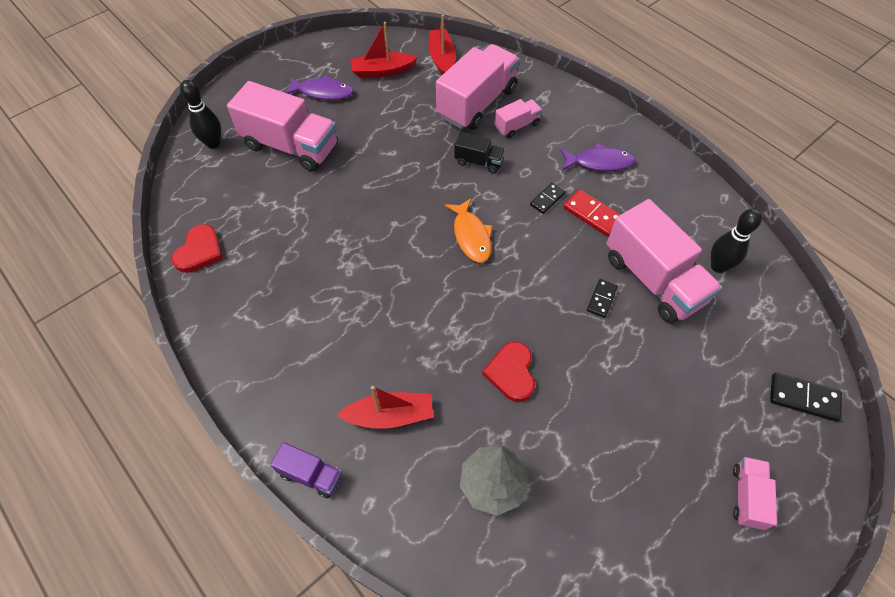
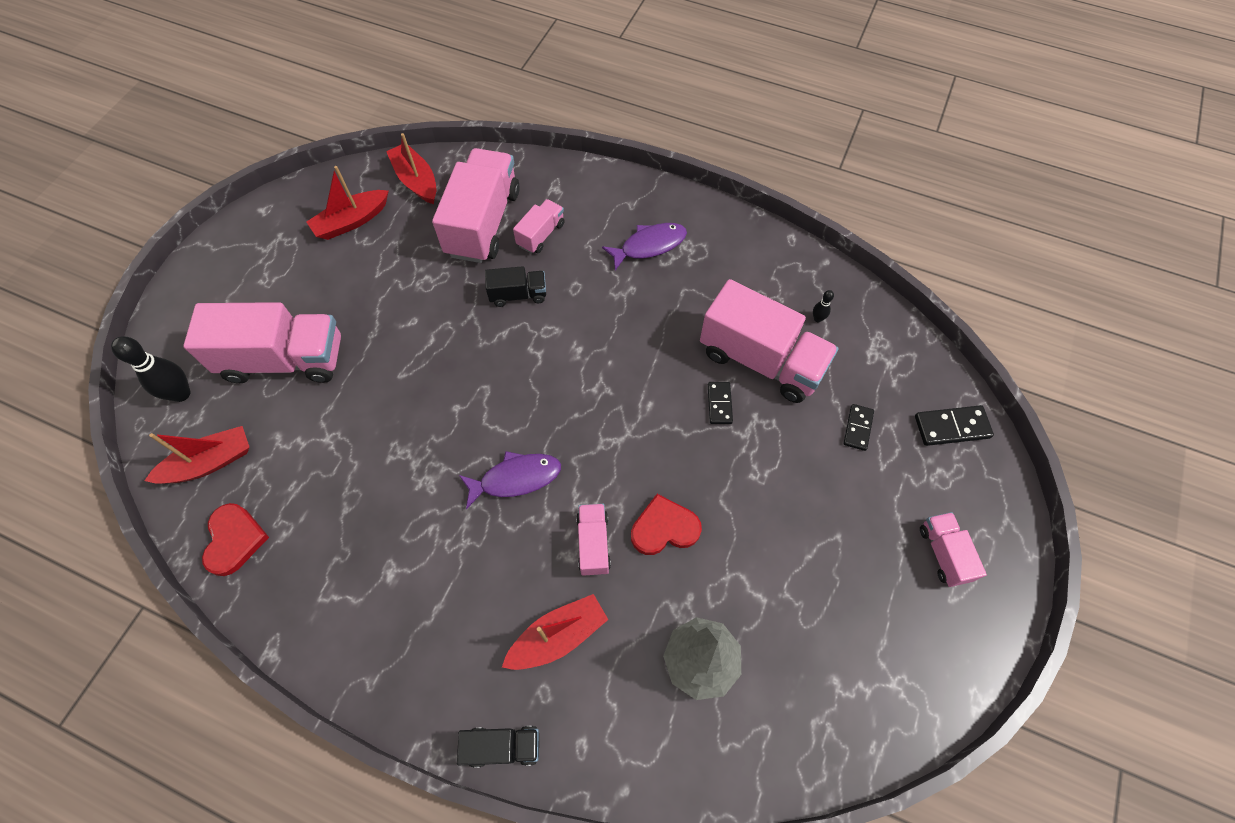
camera: 25 degrees left, 5 degrees up
(209, 194) = (209, 462): none -> red boat
(311, 475) = (503, 746): purple truck -> black truck
(323, 92) = (290, 274): purple fish -> purple fish (515, 478)
(450, 360) = (593, 543): none -> pink truck
(471, 236) = (550, 388): orange fish -> none
(511, 373) = (664, 528): red heart -> red heart turned 105 degrees clockwise
(547, 199) = (613, 311): black domino -> black domino (857, 428)
(592, 214) = (668, 310): red domino -> none
(718, 266) = (817, 319): black bowling pin -> black bowling pin, size x0.48

